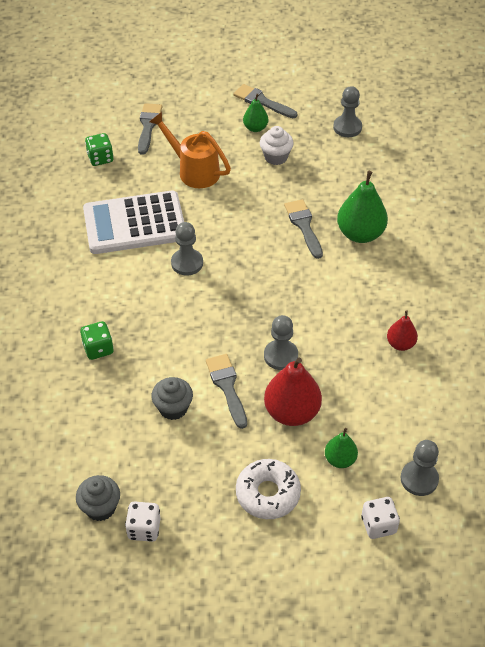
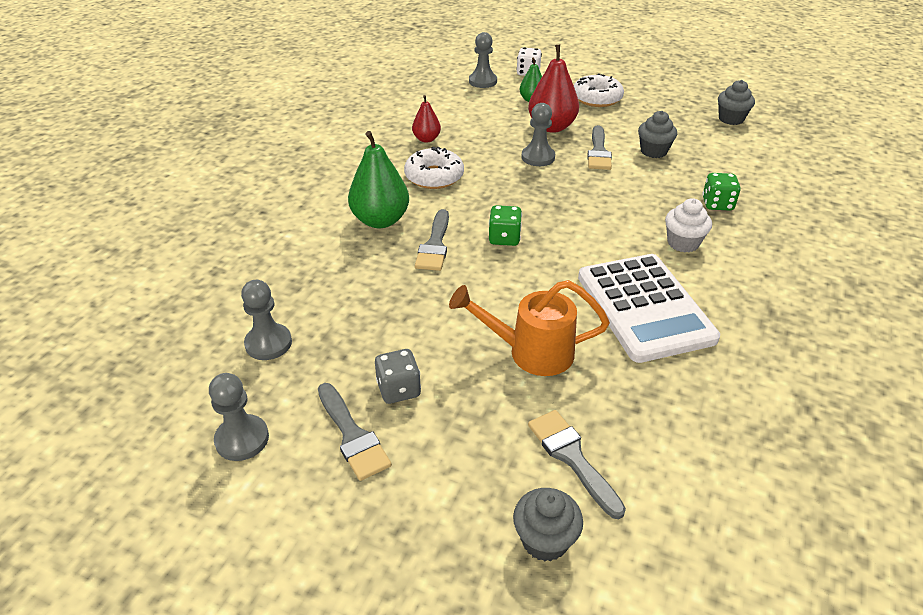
camera: 155 degrees left, 10 degrees down
(100, 158) = (674, 422): green dice -> green dice (504, 238)
(134, 223) = (644, 307): white calculator -> white calculator turned 60 degrees clockwise
(144, 529) = (698, 104): white dice -> none
(147, 92) = (545, 540): none -> grey cupcake
(148, 126) = (572, 457): grey brush -> grey brush turned 120 degrees clockwise
(187, 263) = (593, 248): grey pawn -> grey pawn (242, 439)
(194, 171) = (531, 352): orange watering can -> orange watering can turned 120 degrees clockwise
(255, 128) = (399, 389): green pear -> grey dice
(276, 157) = (403, 334): white cupcake -> white cupcake (683, 243)
(355, 295) = (434, 176): none -> white donut

